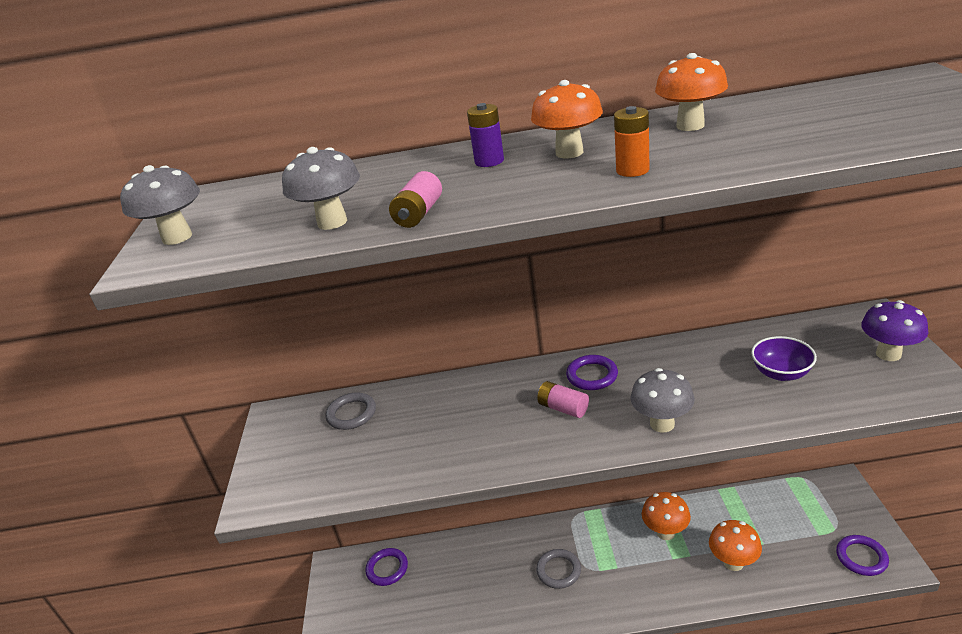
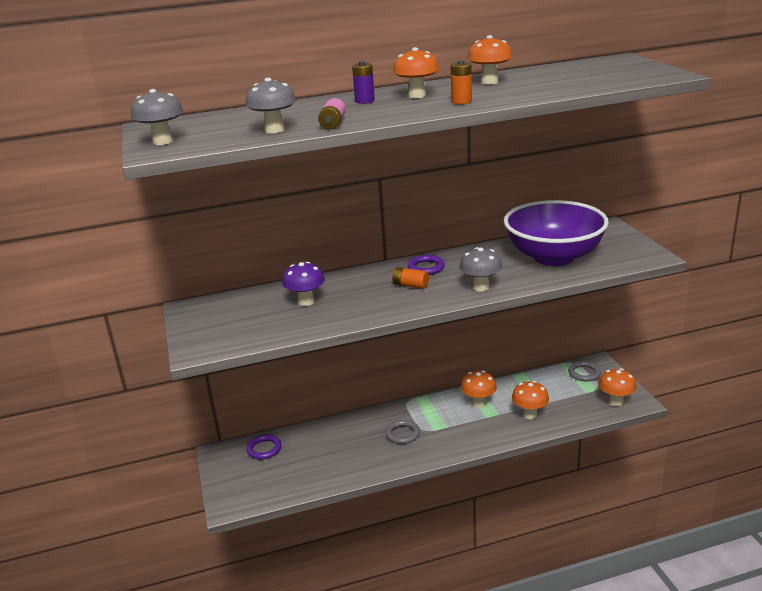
camera: 15 degrees left, 5 degrees down
(351, 414) = (251, 301): grey ring -> grey ring (584, 373)
(563, 408) = (410, 285): pink battery -> orange battery
(781, 373) = (553, 257): purple bowl -> purple bowl, size x2.46
(861, 557) = (615, 401): purple ring -> orange mushroom
(888, 354) = (619, 243): purple mushroom -> purple mushroom (306, 302)

